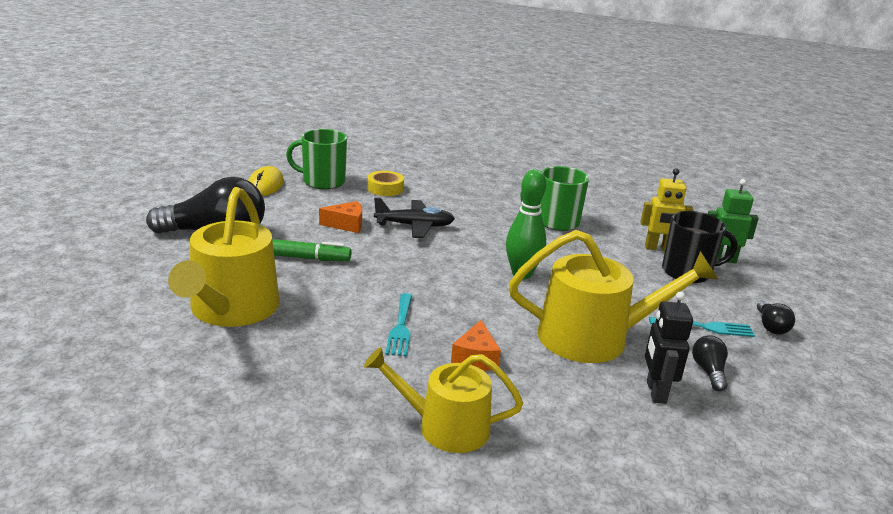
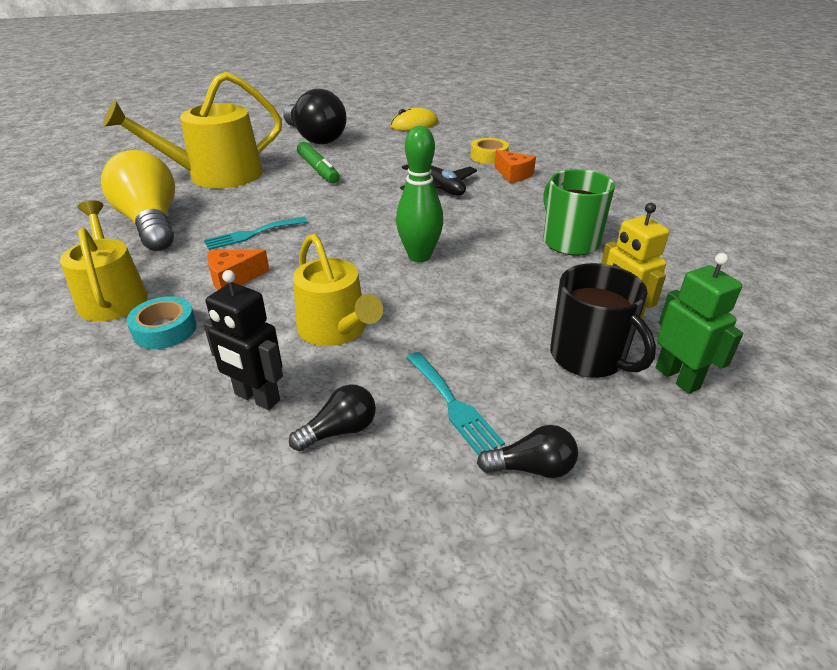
camera: 60 degrees right, 10 degrees up
(305, 374) = (151, 223): none -> yellow light bulb
(322, 181) = (457, 136): green mug -> none
(346, 225) = (396, 165): orange cheese -> orange cheese (513, 174)
(531, 410) = (165, 330): none -> turquoise tape
(594, 337) = (336, 329): yellow watering can -> yellow watering can, size x0.66
(655, 392) = (257, 398): black robot -> black robot turned 120 degrees counterclockwise
(770, 326) = (531, 468): black light bulb -> black light bulb turned 150 degrees counterclockwise

